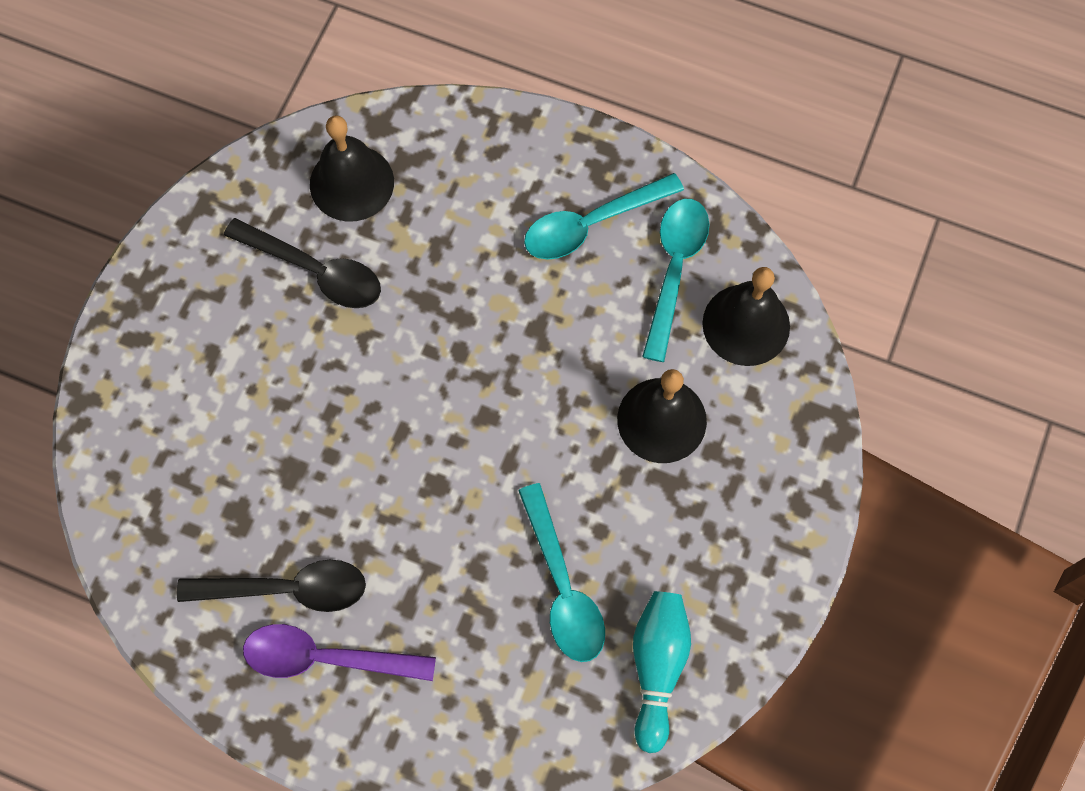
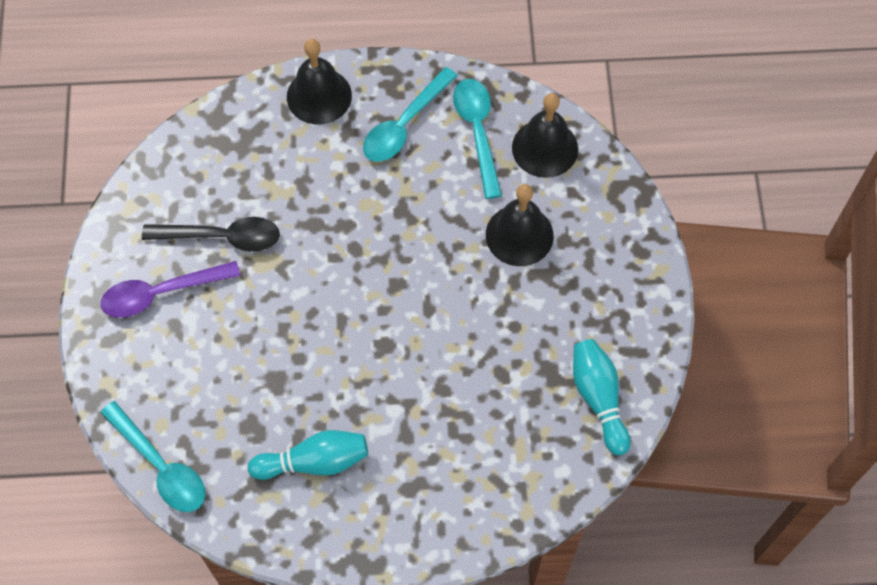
camera: 25 degrees left, 5 degrees down
(287, 589) = (314, 461): black spoon -> turquoise bowling pin
(326, 658) = (366, 495): purple spoon -> purple spoon (161, 293)
(351, 183) = (217, 166): black bell -> black bell (319, 96)
(563, 586) = (507, 374): turquoise spoon -> turquoise spoon (161, 466)

